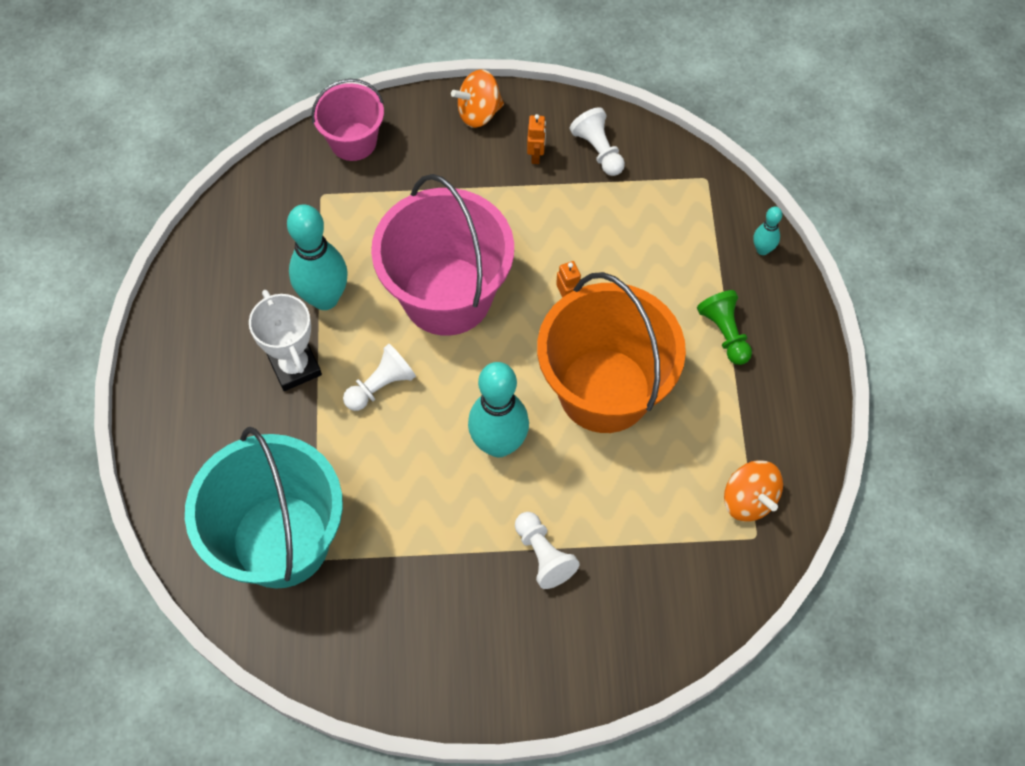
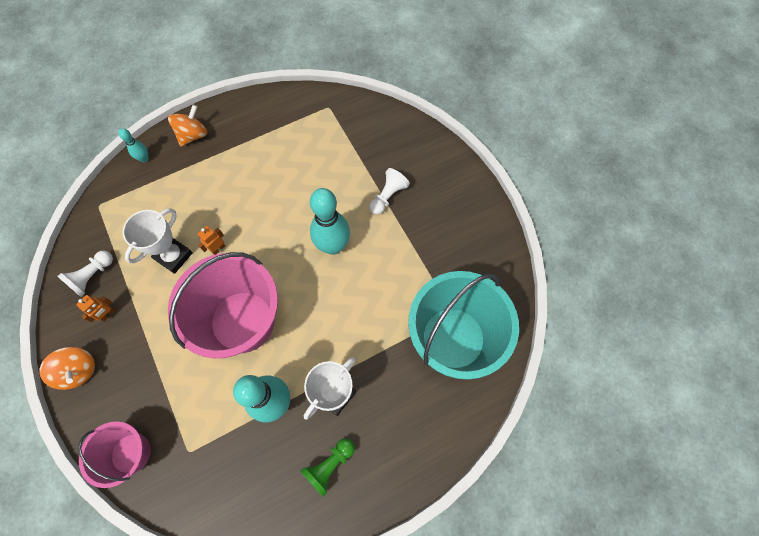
camera: 115 degrees left, 5 degrees up
(381, 386) = (325, 331): white pawn -> none
(536, 156) = (108, 314): orange robot -> orange robot turned 150 degrees clockwise
(583, 244) = (173, 256): none -> white trophy
(604, 390) = (273, 205): orange bucket -> none
(725, 333) = (210, 159): green pawn -> green pawn (329, 465)
(748, 500) = (309, 116): orange spinning top -> orange spinning top (193, 135)

